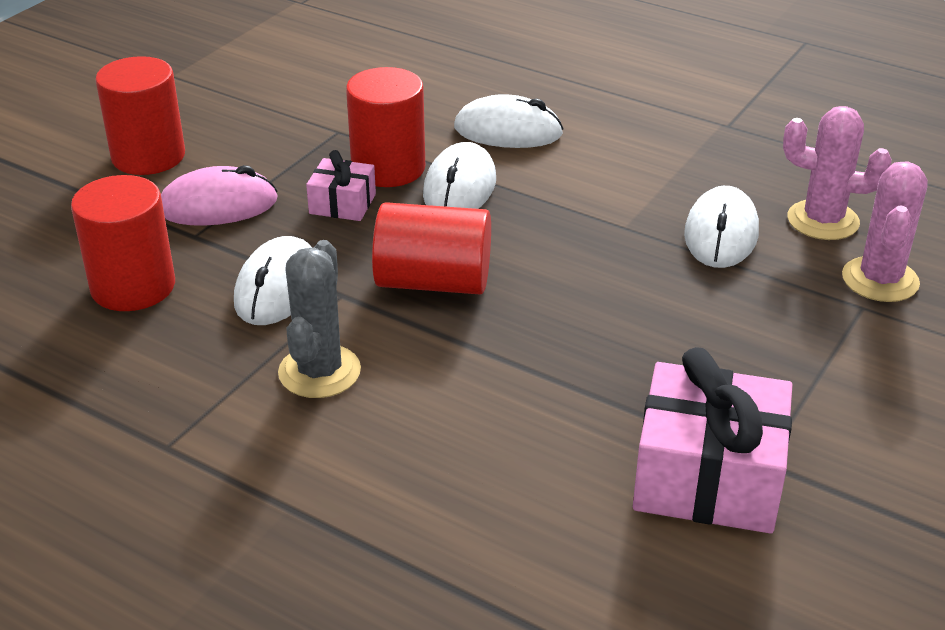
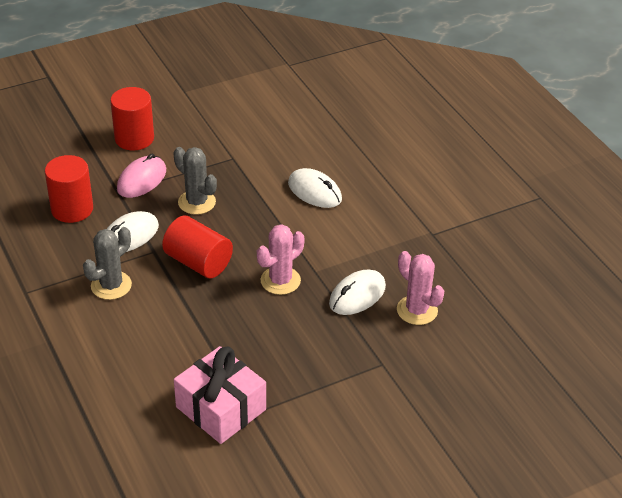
camera: 30 degrees right, 5 degrees up
(218, 205) = (142, 180): pink mouse -> pink mouse turned 75 degrees counterclockwise
(342, 204) = (197, 202): pink gift -> grey cactus
(388, 168) = (236, 190): red cylinder -> none
(459, 187) = (259, 215): white mouse -> none
(880, 280) = (407, 354): pink cactus -> pink cactus (280, 281)

